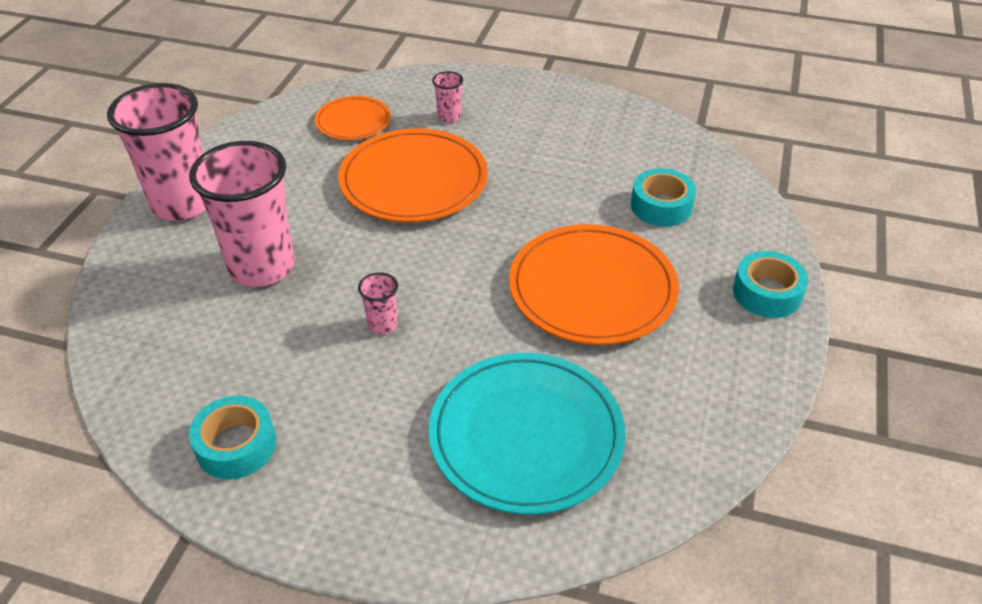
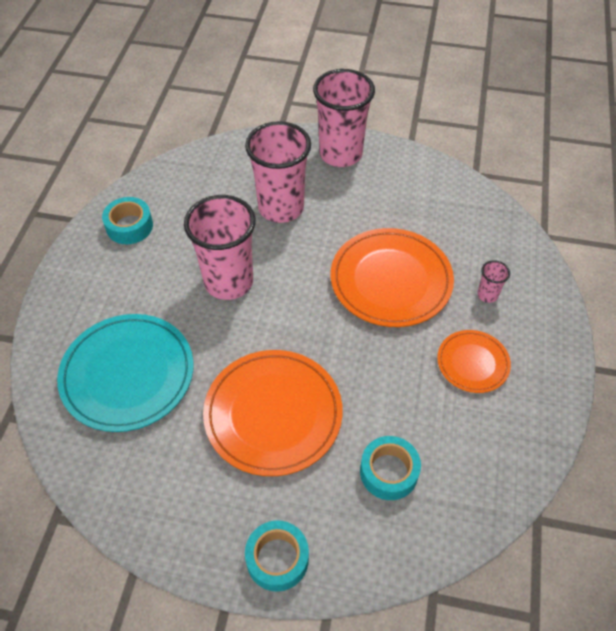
camera: 85 degrees right, 10 degrees up
(353, 121) = (462, 230): orange plate -> orange plate (472, 363)
(382, 324) = (228, 282): pink cup -> pink cup, size x2.39

